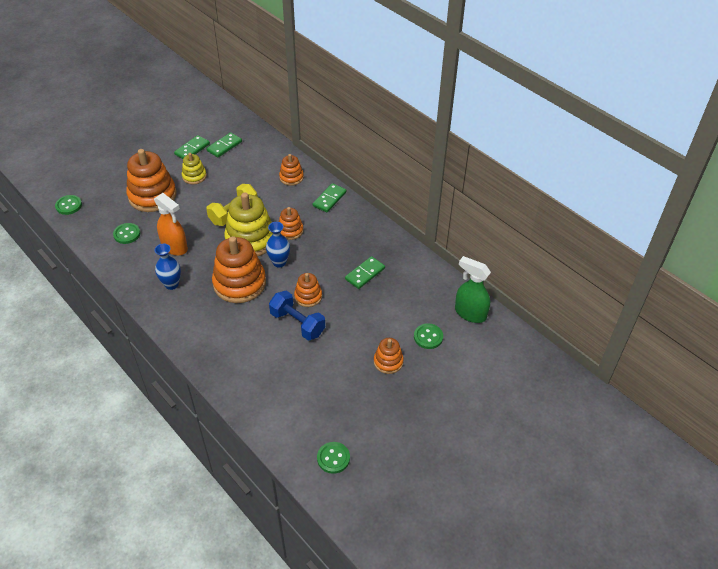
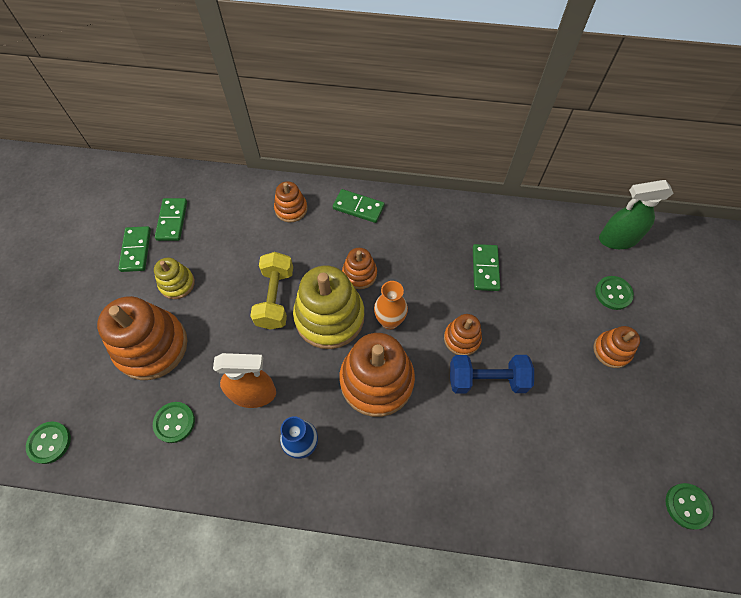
camera: 40 degrees left, 15 degrees up
(279, 262) = (389, 321): blue vase -> orange vase
(329, 199) = (358, 207): green domino -> green domino turned 60 degrees counterclockwise

